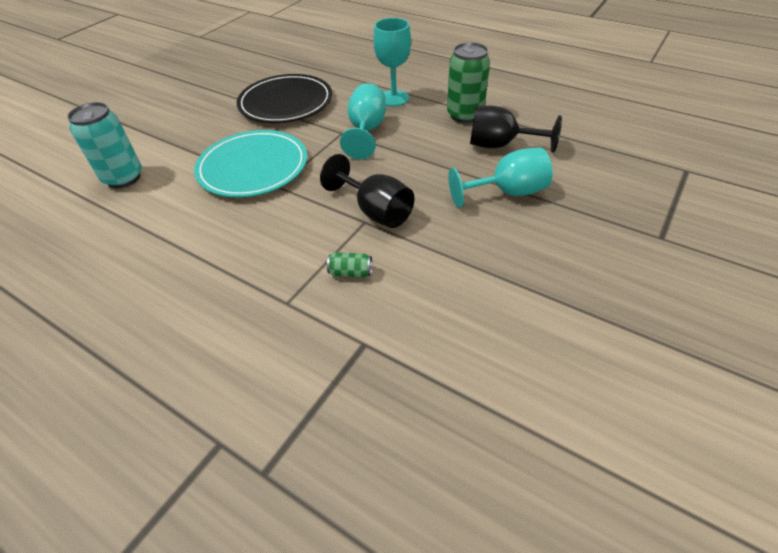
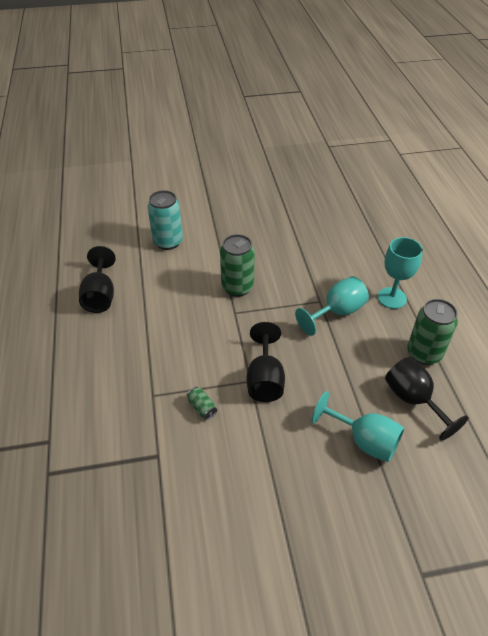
camera: 45 degrees right, 0 degrees up
(98, 269) = (100, 296): none -> black goblet
(253, 167) = (237, 287): turquoise plate -> green can
(286, 103) = (315, 248): black plate -> none

